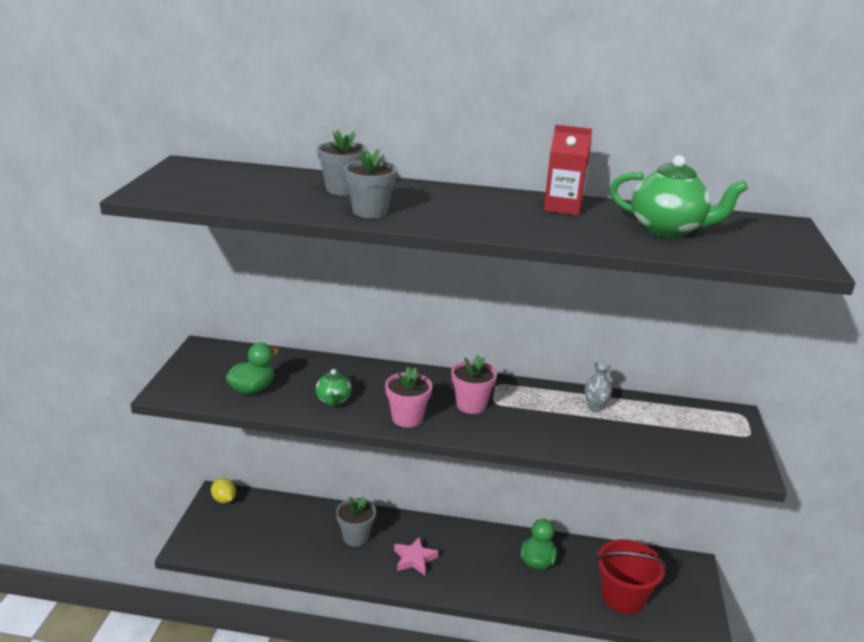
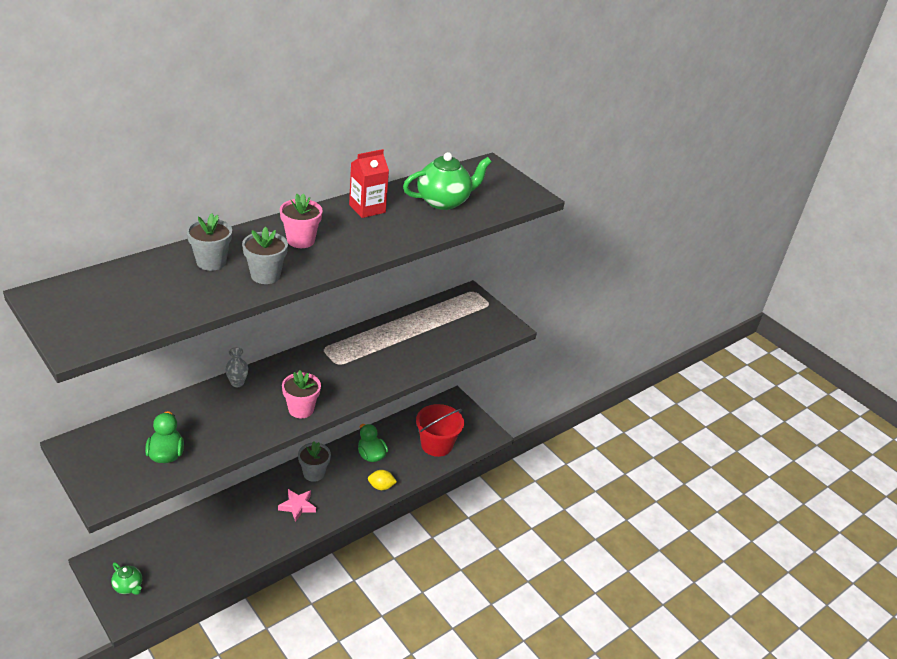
camera: 50 degrees left, 10 degrees up
(224, 499) = (107, 562): yellow lemon -> yellow lemon (381, 486)
(333, 400) = (236, 426): green teapot -> green teapot (128, 586)
(356, 537) = (242, 519): grey flower pot -> grey flower pot (314, 473)
(471, 405) = (327, 374): pink flower pot -> pink flower pot (300, 240)
(595, 407) = (397, 332): grey vase -> grey vase (237, 383)

